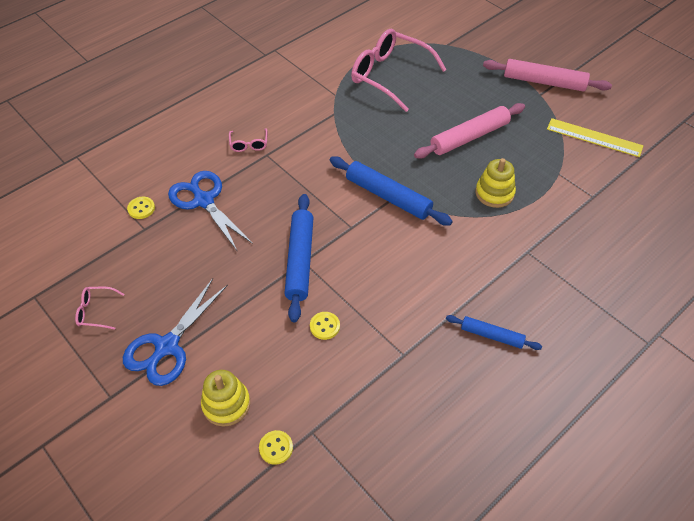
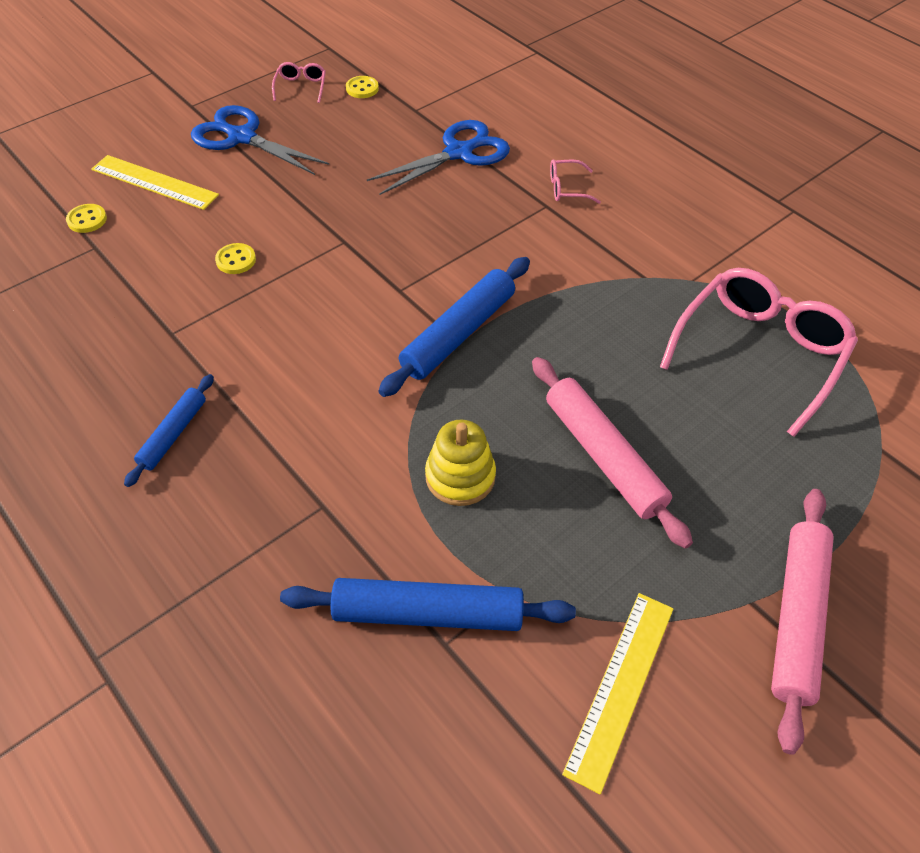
camera: 90 degrees right, 0 degrees up
(141, 208) = (448, 105): yellow button -> yellow button (362, 88)
(226, 404) = (154, 182): yellow stacking toy -> yellow ruler
(300, 260) = (346, 238): blue rolling pin -> blue rolling pin (428, 613)

